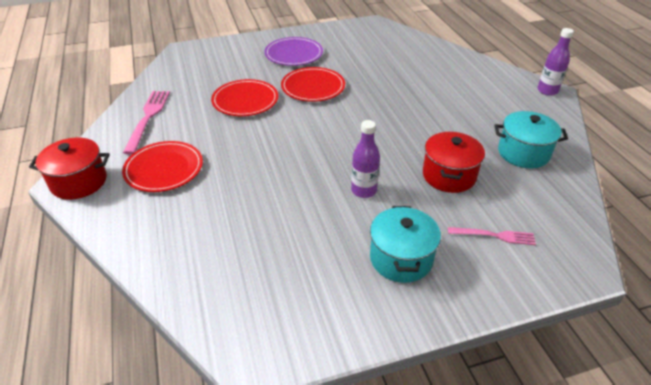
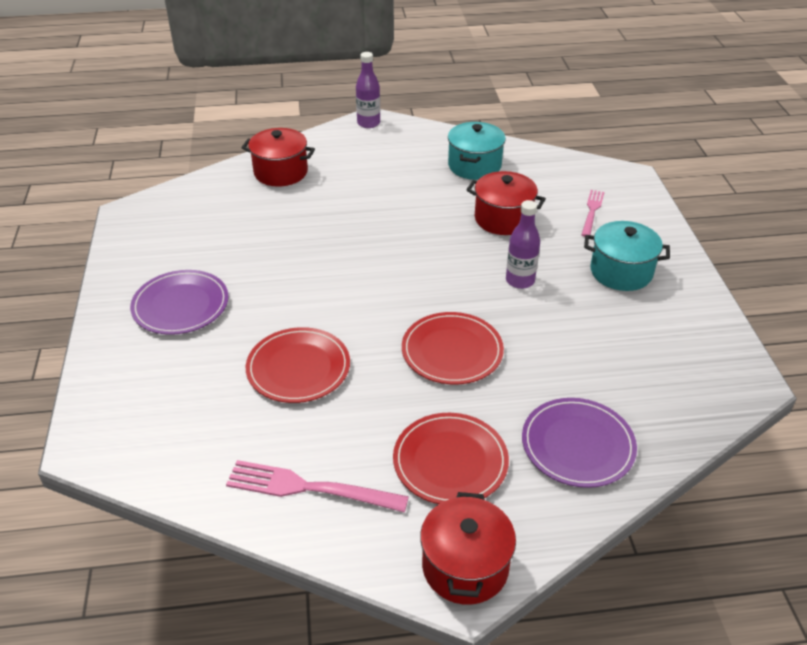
camera: 80 degrees left, 0 degrees up
(175, 231) = (577, 445): none -> purple plate
(313, 87) = (288, 295): red plate -> red plate (452, 351)
(449, 64) = (281, 172): none -> red pot

